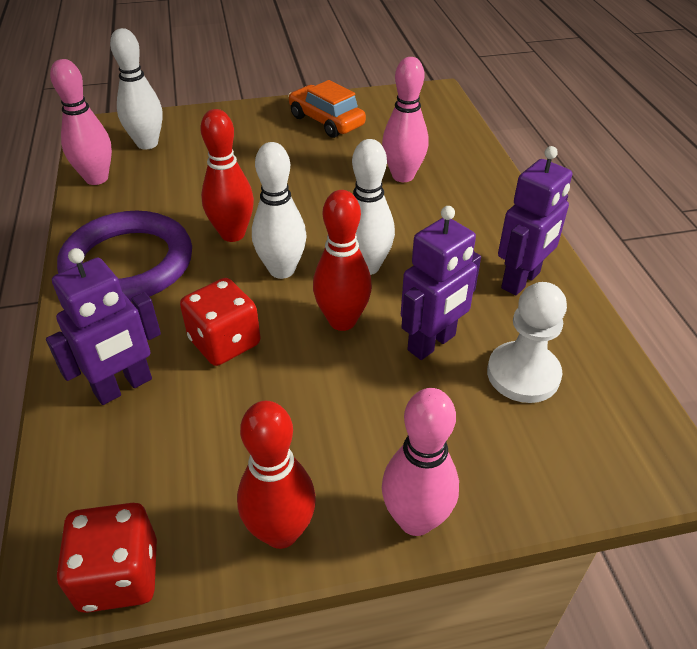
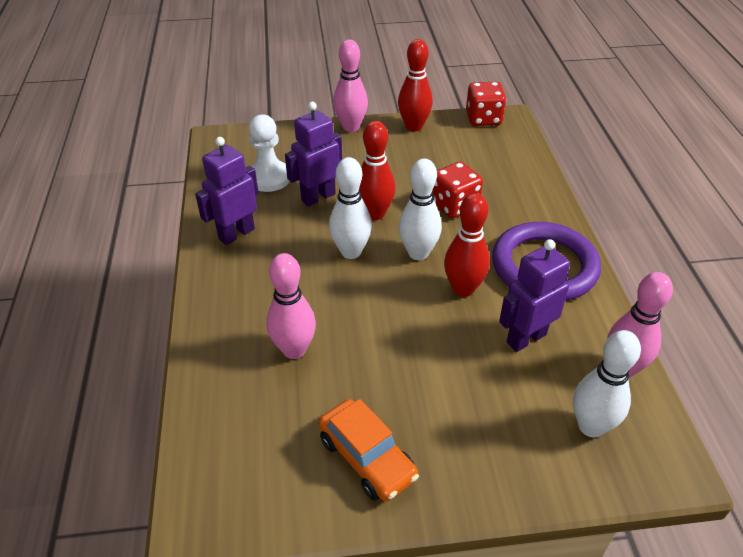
camera: 175 degrees left, 0 degrees up
(123, 387) = (511, 185): purple robot -> purple robot (526, 338)

